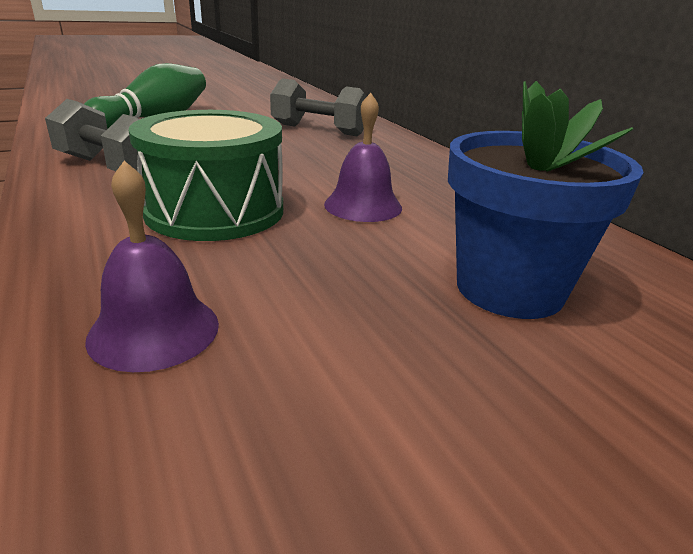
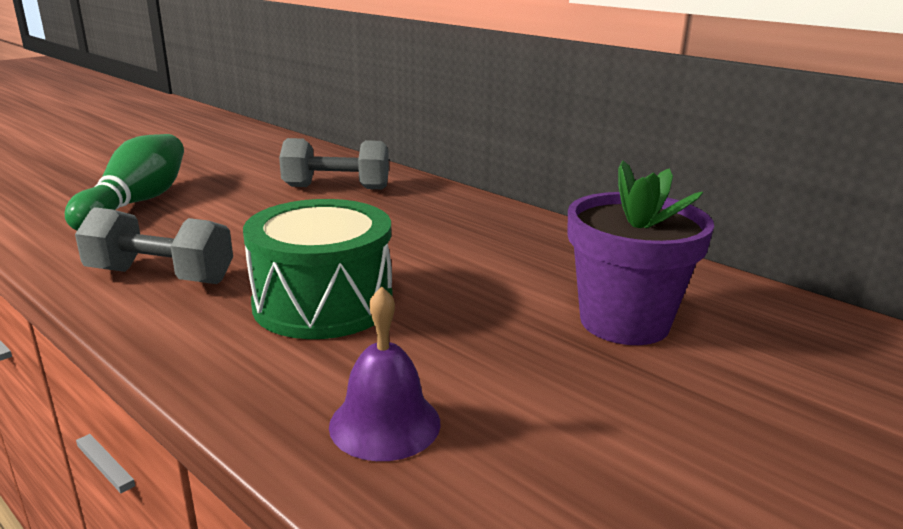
camera: 20 degrees left, 5 degrees down
(363, 205) = (454, 269): purple bell -> none
(509, 288) = (624, 322): blue flower pot -> purple flower pot

